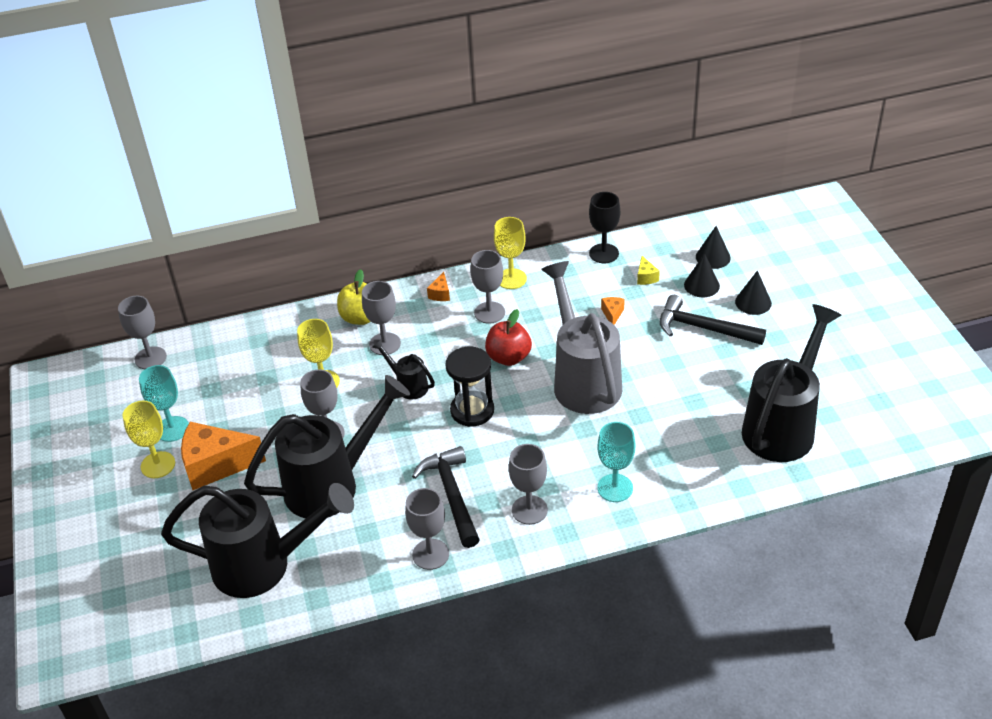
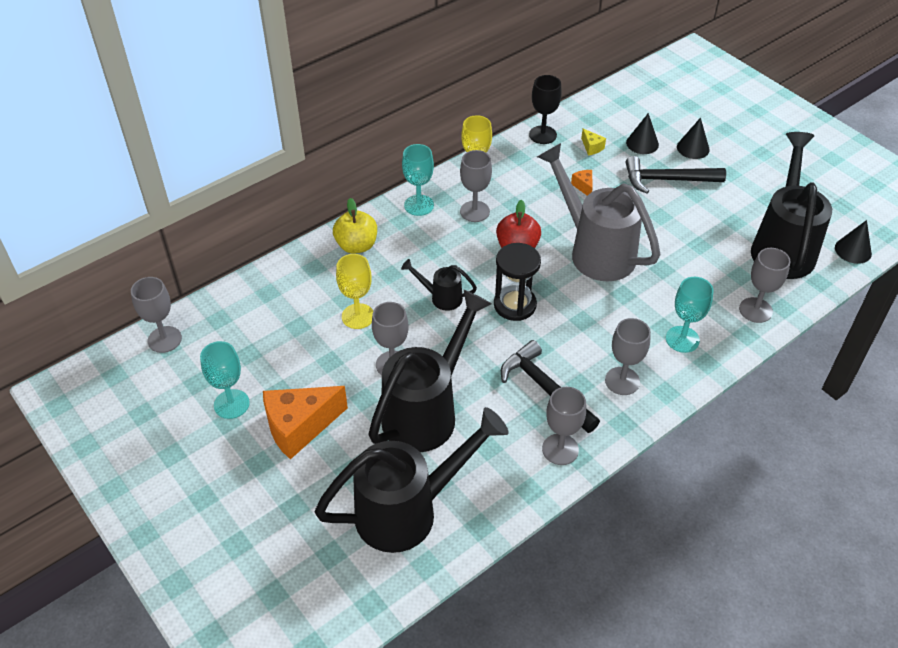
camera: 25 degrees left, 5 degrees up
(158, 465) = (238, 444): yellow goblet -> none
(385, 344) = (395, 264): grey goblet -> grey goblet (755, 310)
(440, 294) = (419, 205): orange cheese -> turquoise goblet
(713, 257) = (636, 117): black cone -> black cone (853, 250)

